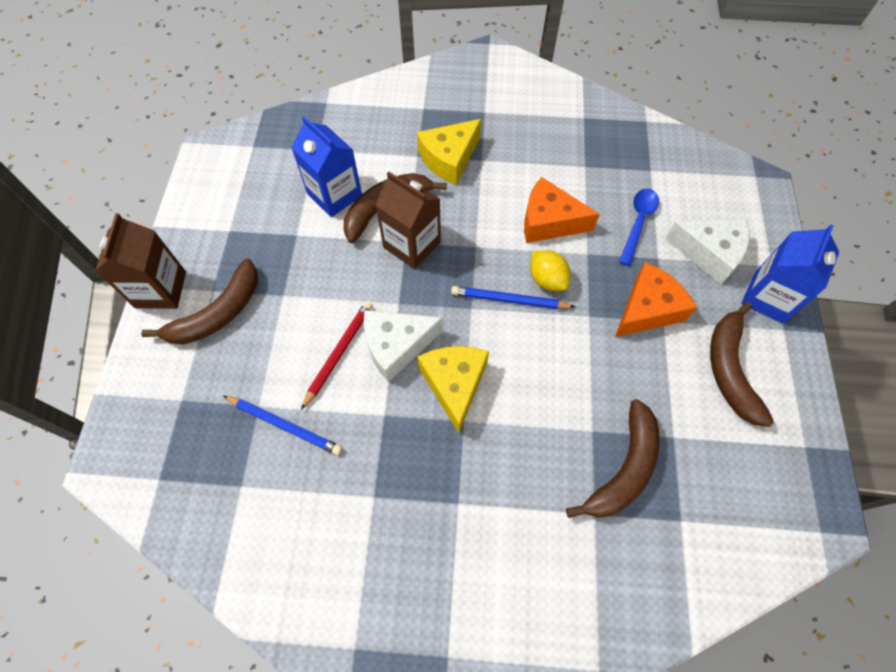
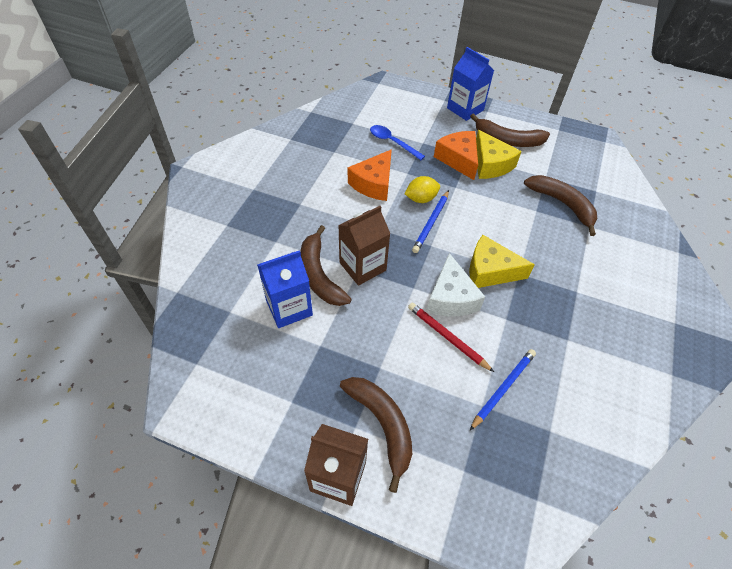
camera: 75 degrees left, 10 degrees down
(449, 159) = (289, 222): yellow cheese -> yellow cheese (490, 164)
(709, 253) = (427, 120): white cheese -> none

